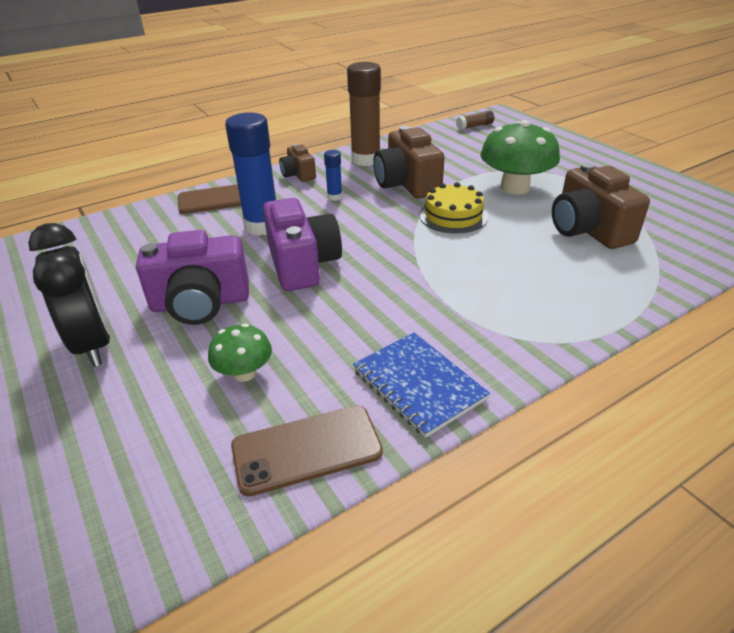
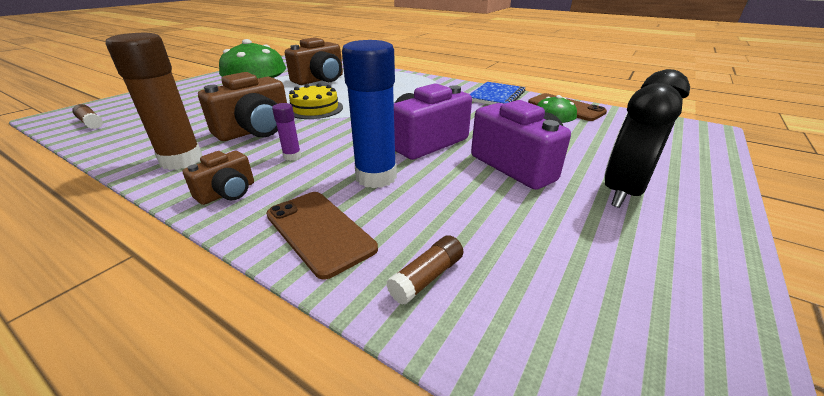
camera: 115 degrees left, 5 degrees down
(142, 223) = (427, 277): none -> brown glue stick
(334, 197) = (292, 156): blue glue stick -> purple glue stick

